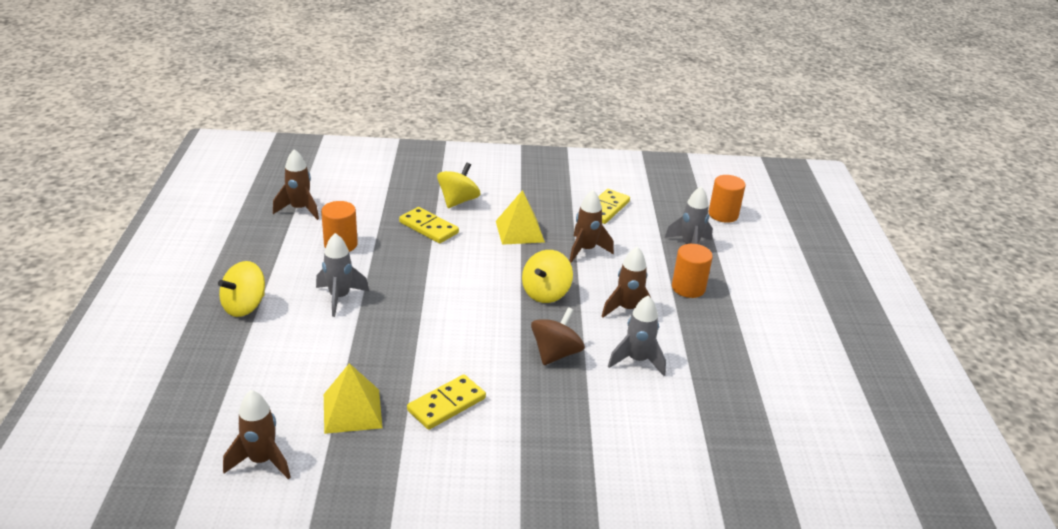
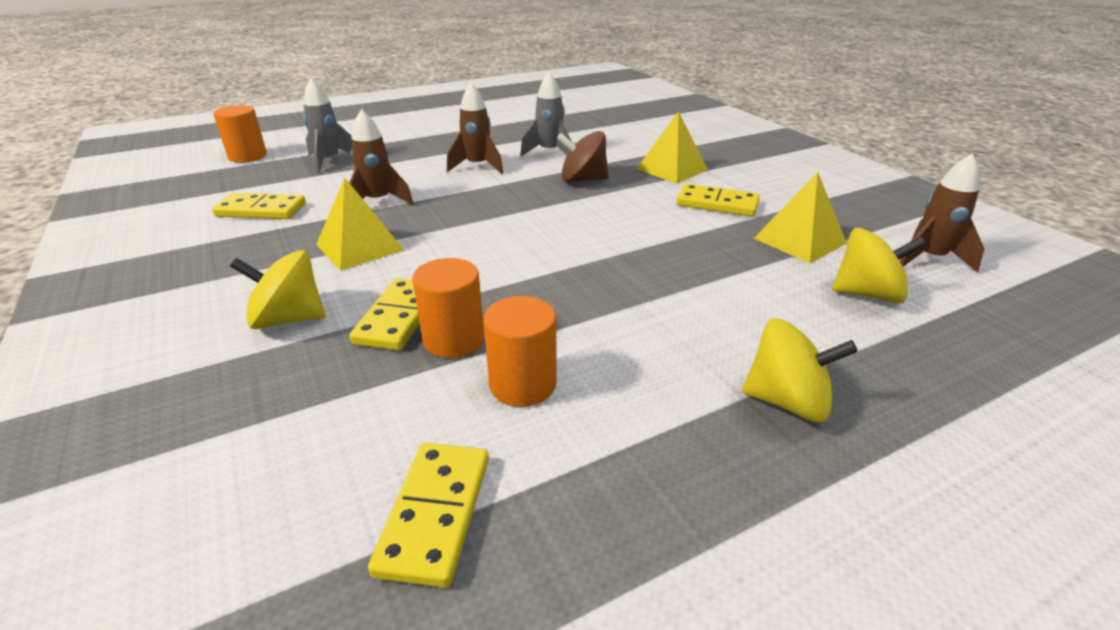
camera: 115 degrees left, 0 degrees up
(300, 209) = (435, 514): brown rocket -> yellow domino
(339, 298) = (653, 322): grey rocket -> none
(539, 419) = (672, 169): none -> yellow pyramid
(545, 293) = (489, 203): yellow spinning top -> yellow spinning top (867, 294)
(688, 288) = (414, 151): orange cylinder -> orange cylinder (453, 339)

